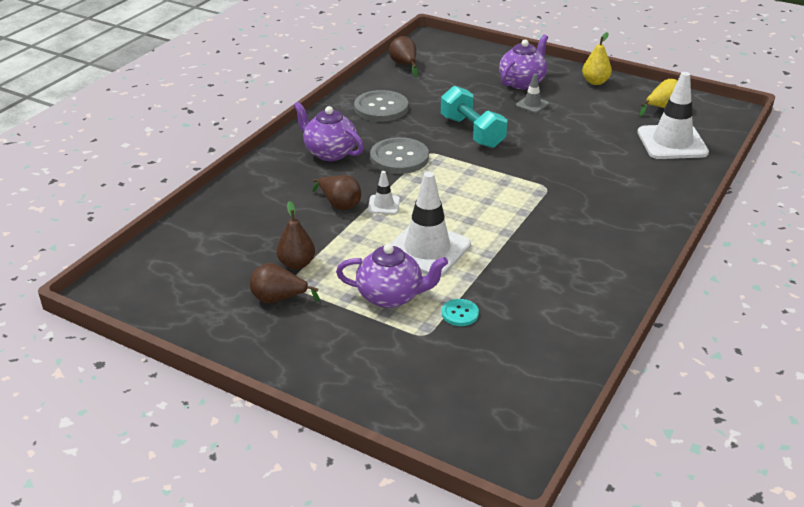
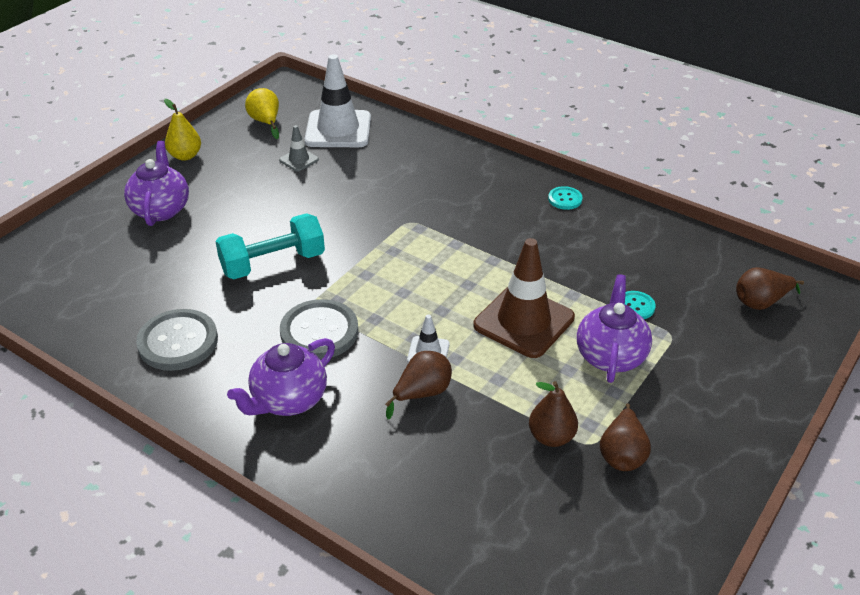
camera: 85 degrees left, 5 degrees up
(404, 65) = (54, 310): brown pear -> brown pear (761, 302)
(427, 249) = (524, 321): white traffic cone -> brown traffic cone
(522, 82) = (161, 209): purple teapot -> purple teapot turned 45 degrees clockwise
(532, 104) = (221, 209): grey traffic cone -> grey traffic cone (299, 160)
(617, 273) = (565, 199): none -> turquoise button

